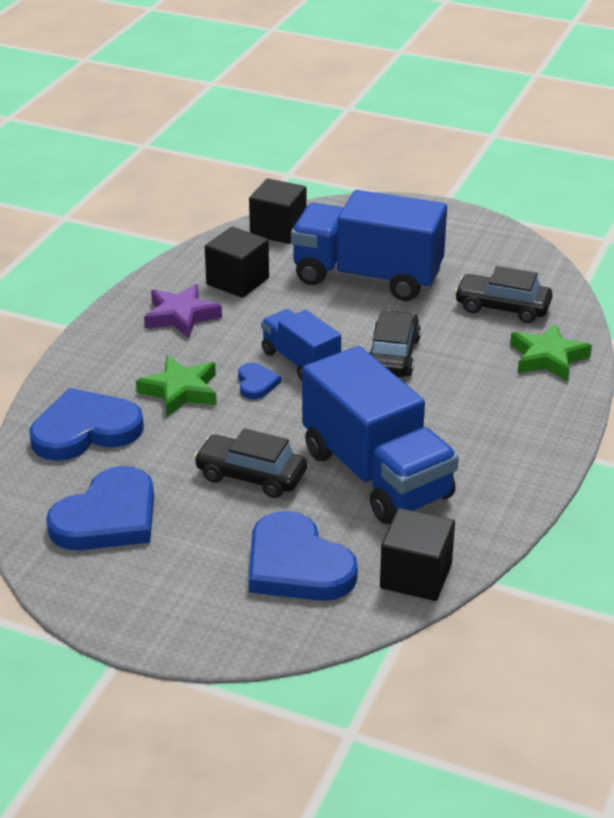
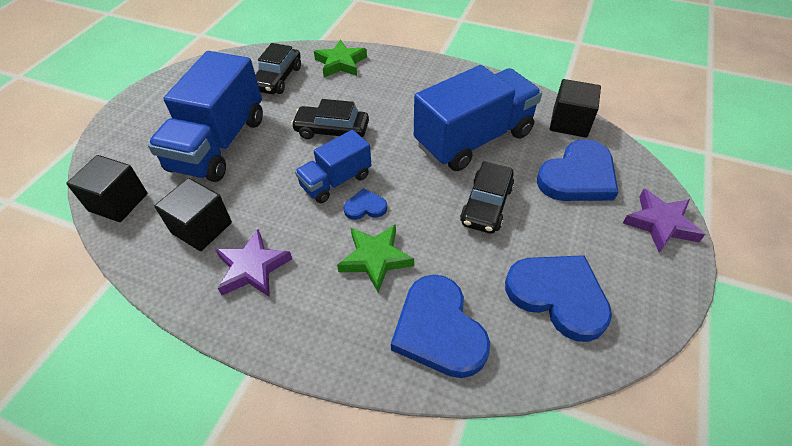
camera: 90 degrees left, 15 degrees up
(202, 628) = (660, 223): none -> purple star

